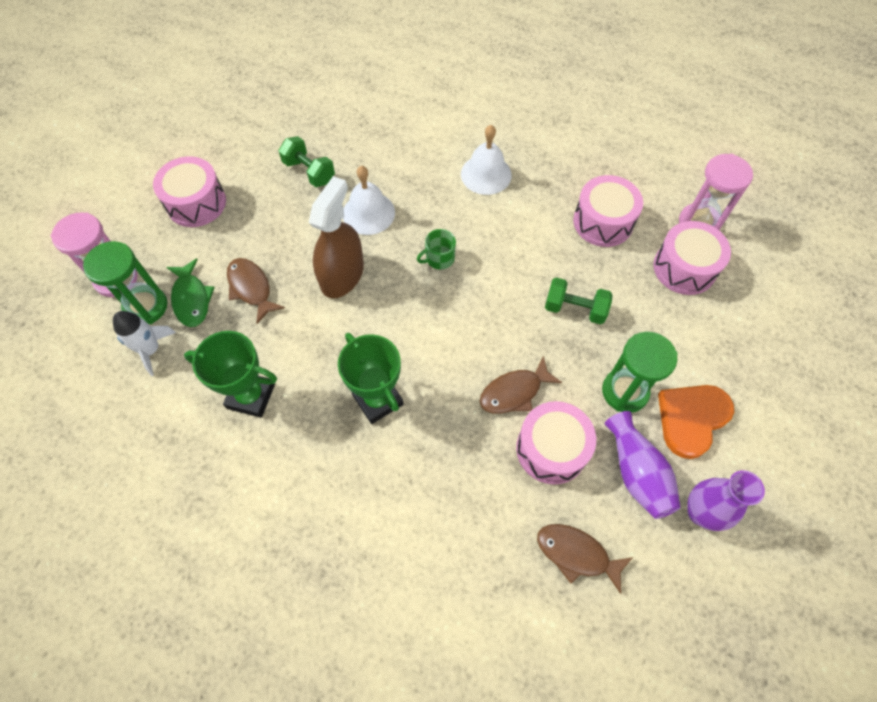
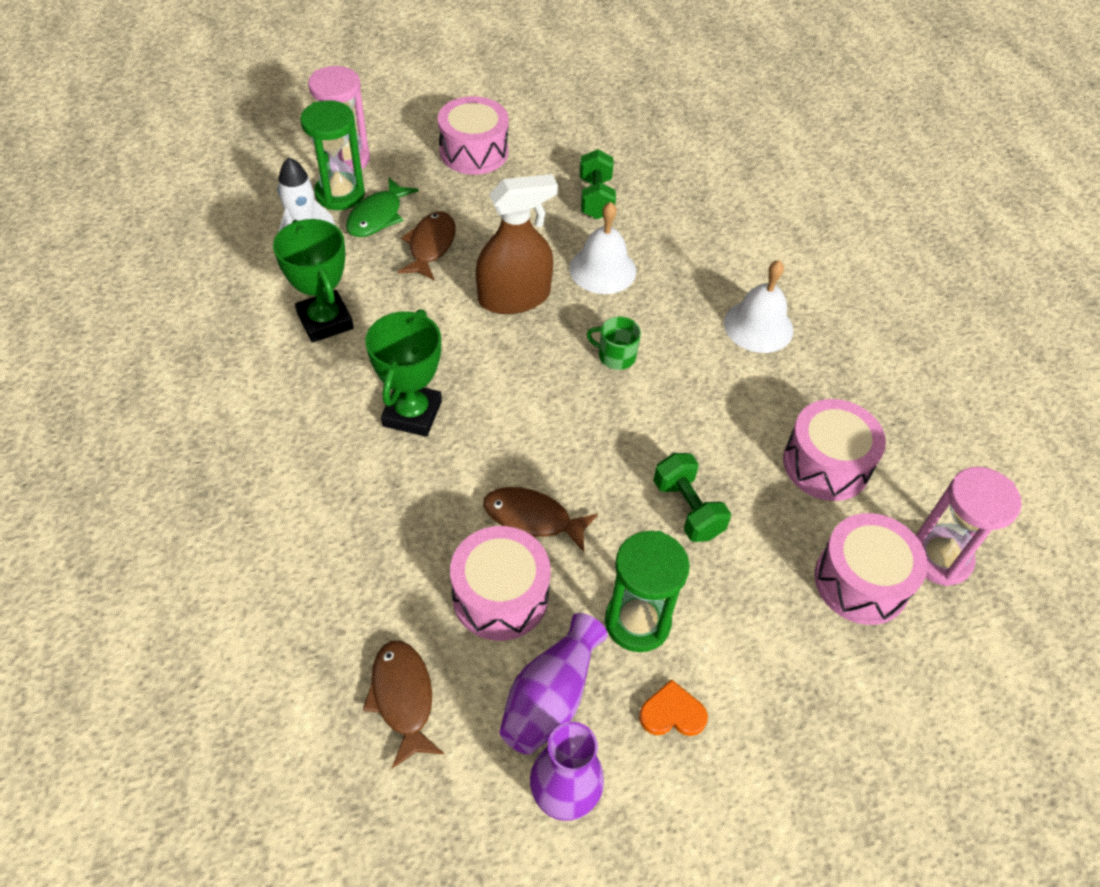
camera: 45 degrees right, 10 degrees down
(691, 419) = (672, 713): orange heart -> orange heart, size x0.54

